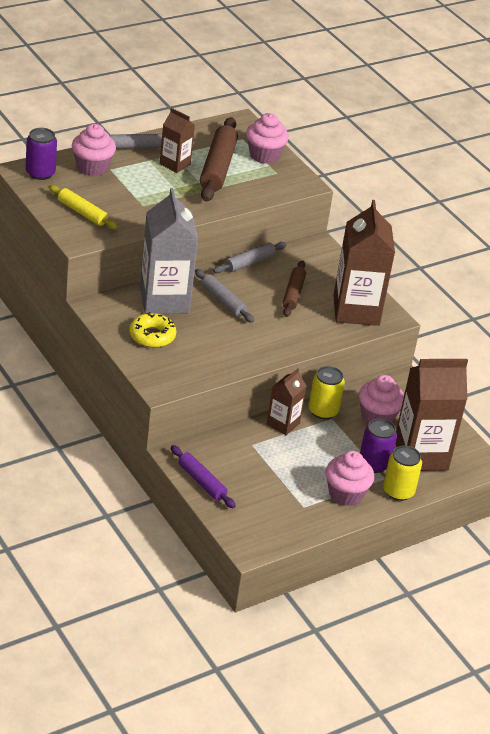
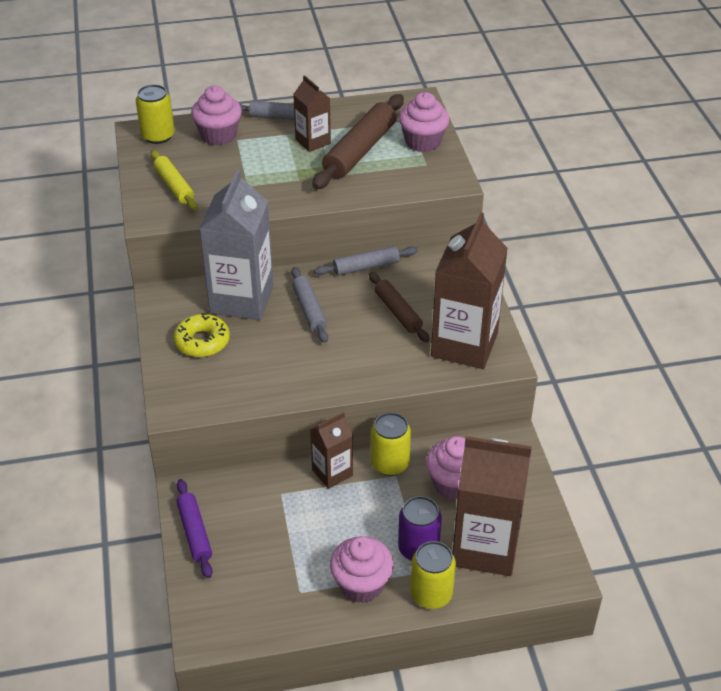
camera: 25 degrees right, 5 degrees up
(40, 173) = (158, 136): purple can -> yellow can
(293, 293) = (398, 312): brown rolling pin -> brown rolling pin turned 60 degrees counterclockwise

